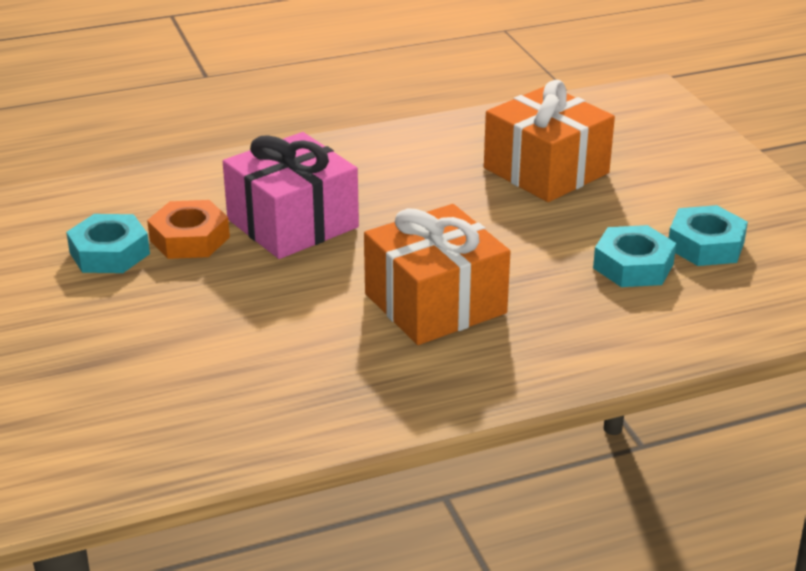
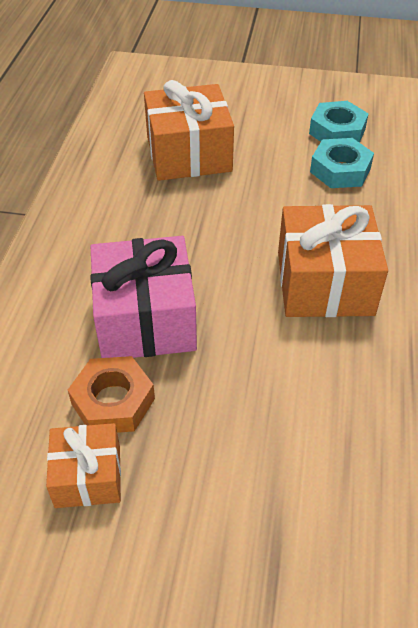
camera: 60 degrees left, 15 degrees up
(109, 253) = (88, 476): turquoise nut -> orange gift

